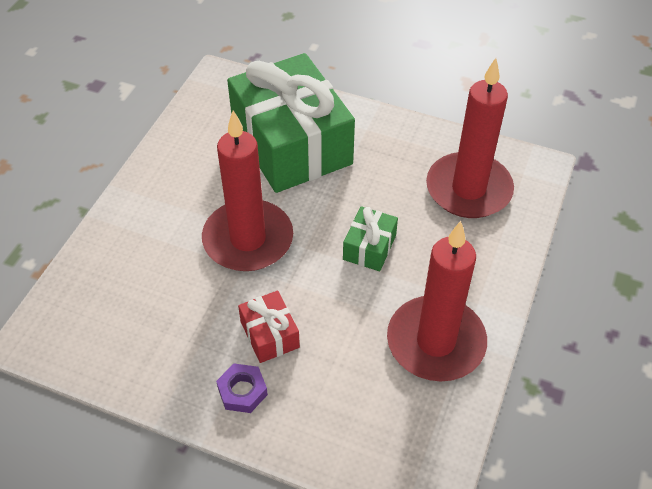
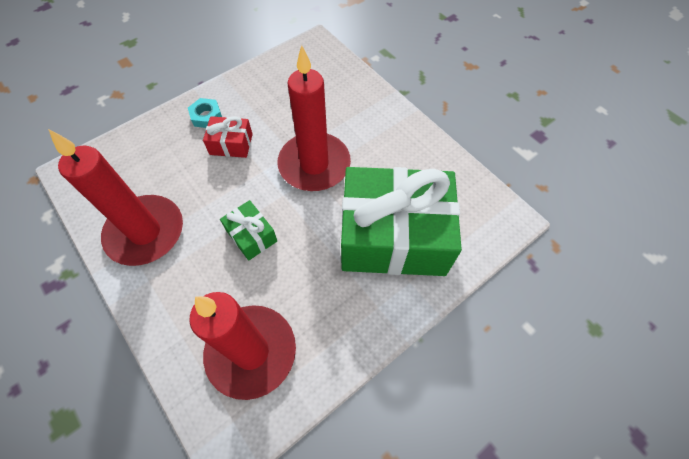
camera: 120 degrees right, 10 degrees up
(242, 391) = (206, 116): purple nut -> turquoise nut

